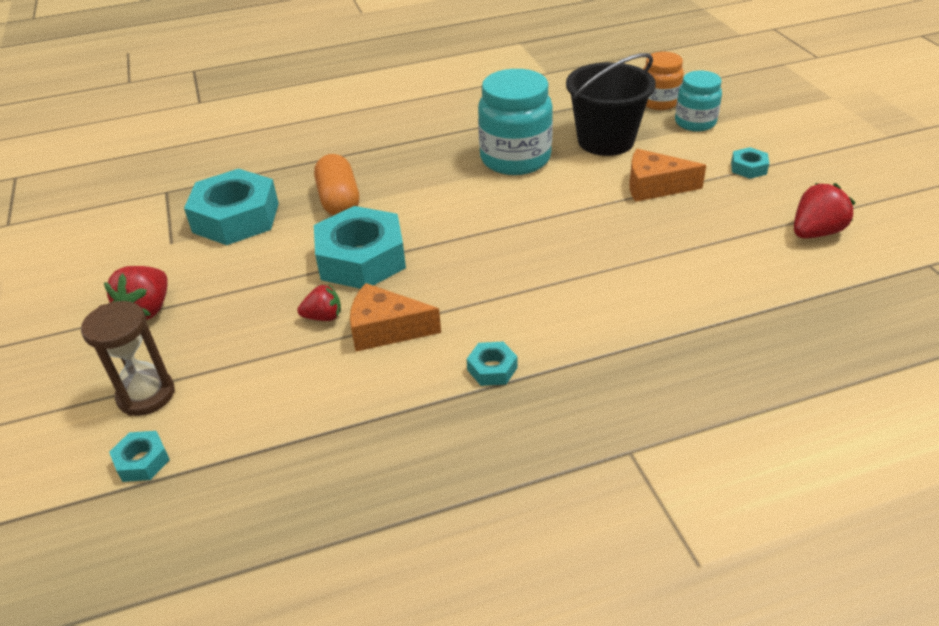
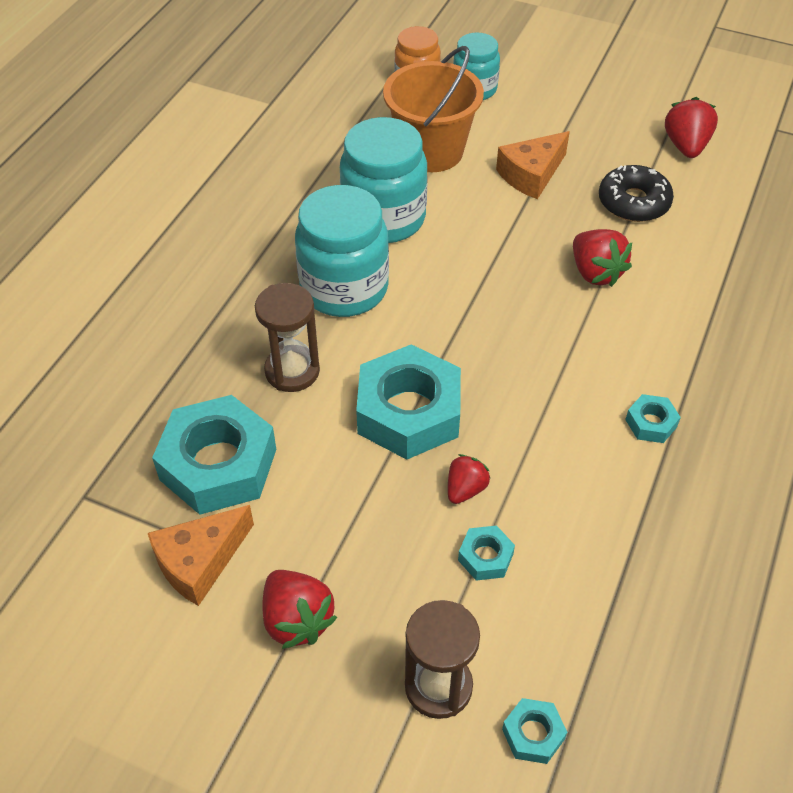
camera: 50 degrees left, 10 degrees up
(339, 200) = (292, 371): orange capsule -> brown hourglass
(386, 329) = (530, 457): orange cheese -> orange cheese (199, 562)
(432, 179) = (344, 288): none -> turquoise jar
(605, 141) = (431, 151): black bucket -> orange bucket
(605, 263) = (595, 273): none -> red strawberry
(707, 242) = (633, 202): none -> black donut
(748, 168) = (571, 113): turquoise nut -> turquoise nut (485, 557)

